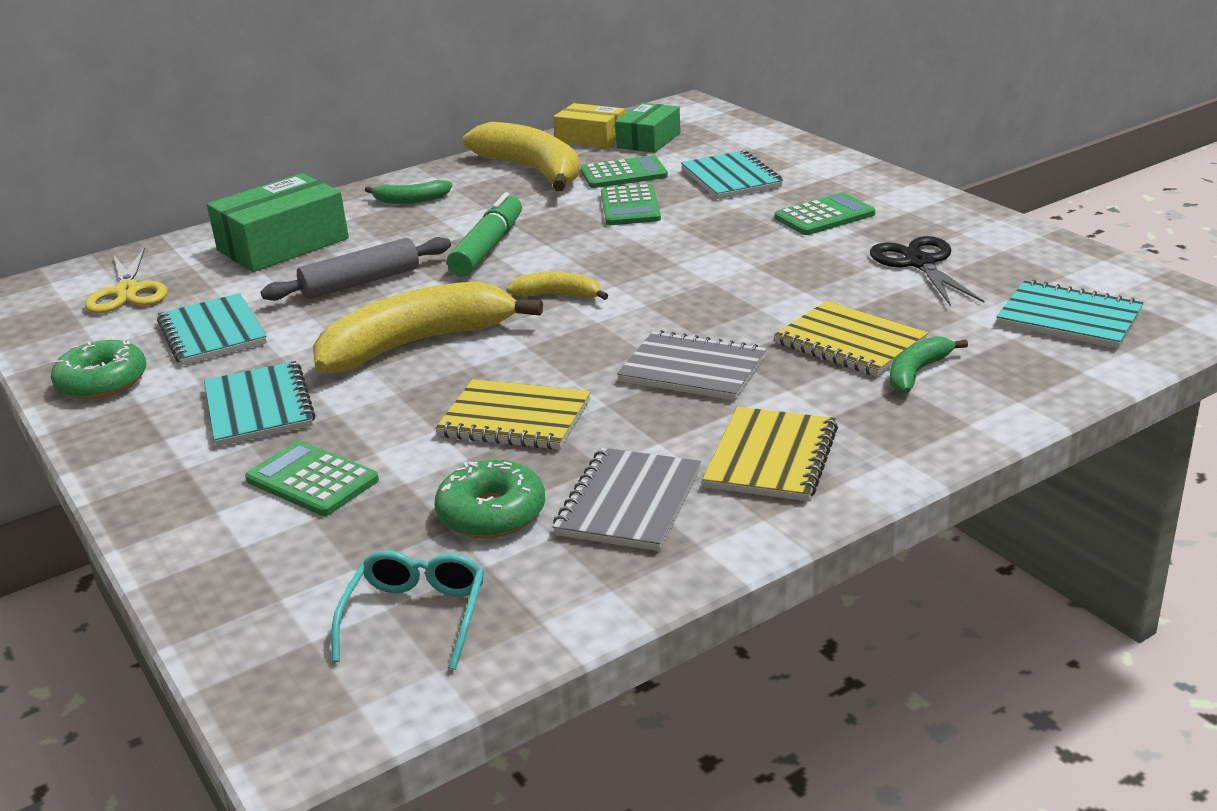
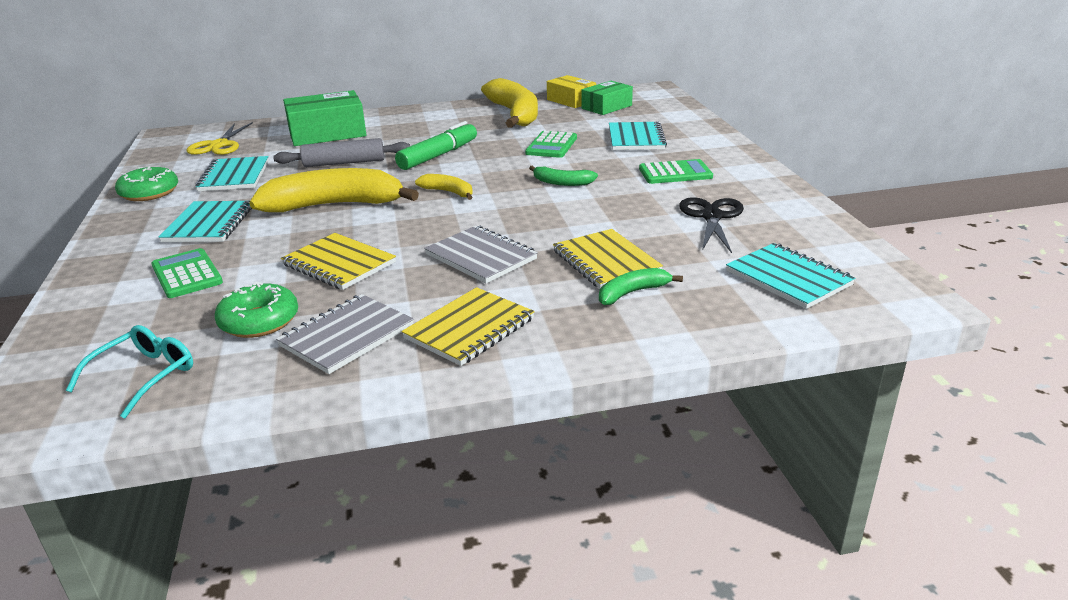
camera: 20 degrees right, 0 degrees up
(411, 200) = (425, 120): green banana -> green banana (562, 182)
(624, 174) = (569, 125): green calculator -> none

